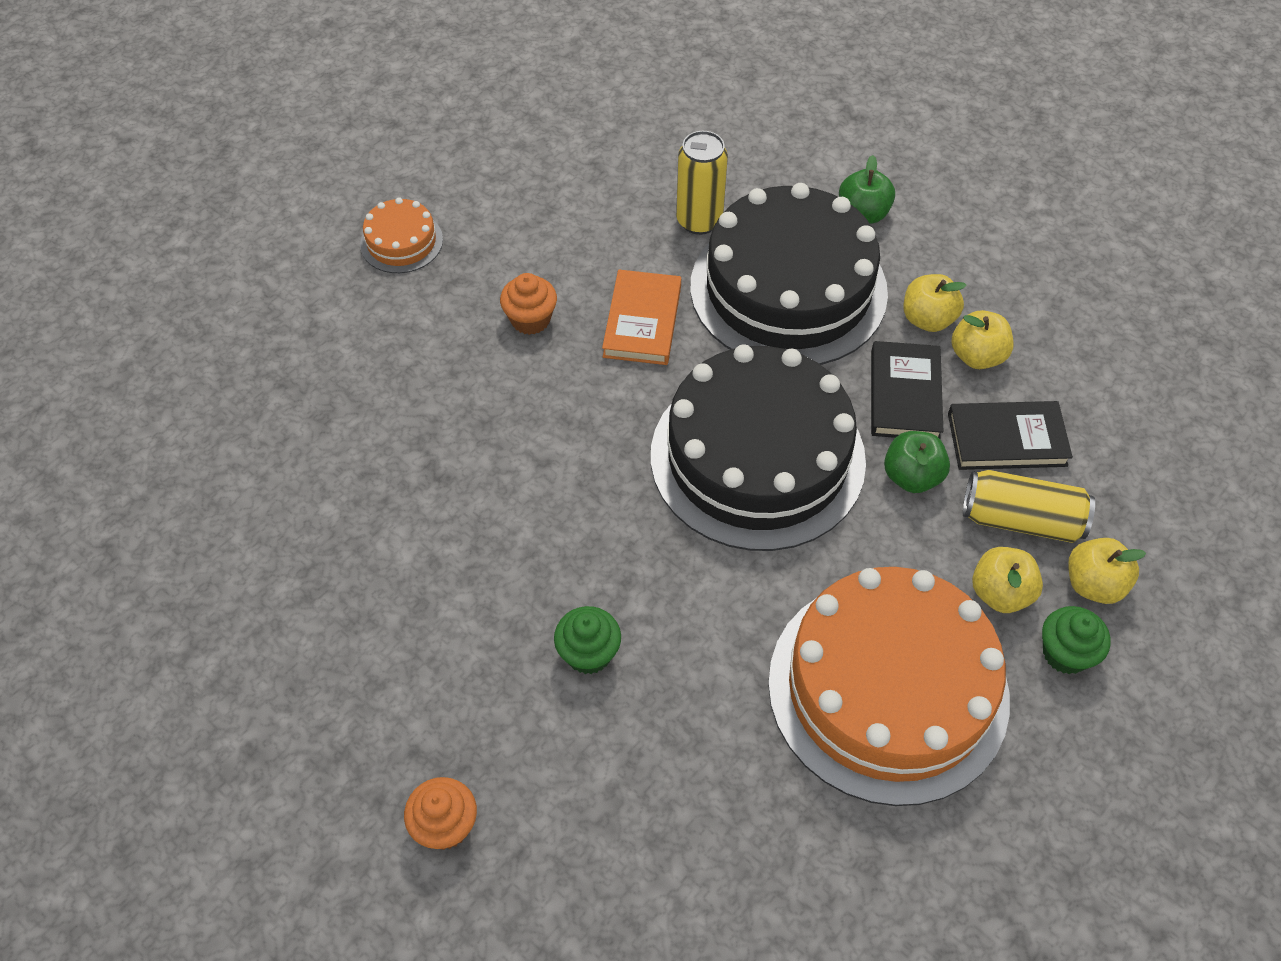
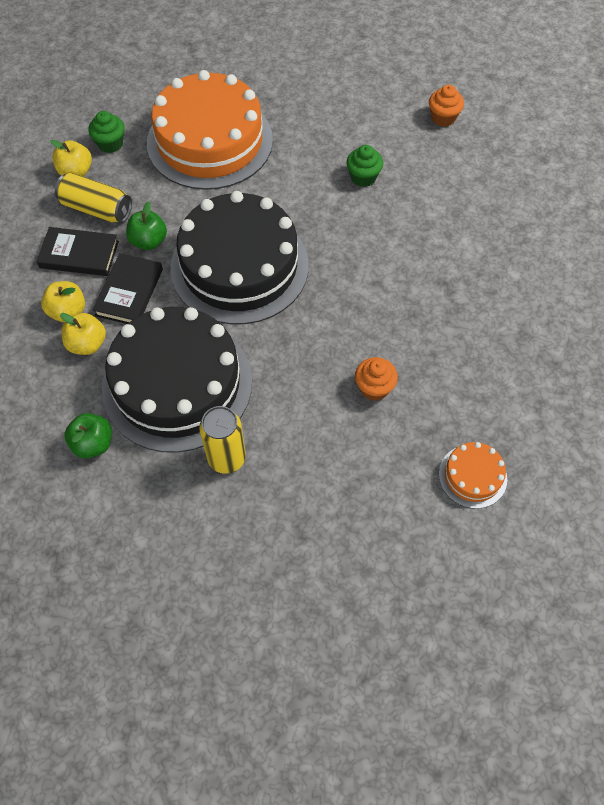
camera: 170 degrees left, 5 degrees up
(642, 321) = (292, 373): orange book -> none
(1000, 593) = (129, 174): yellow apple -> none

